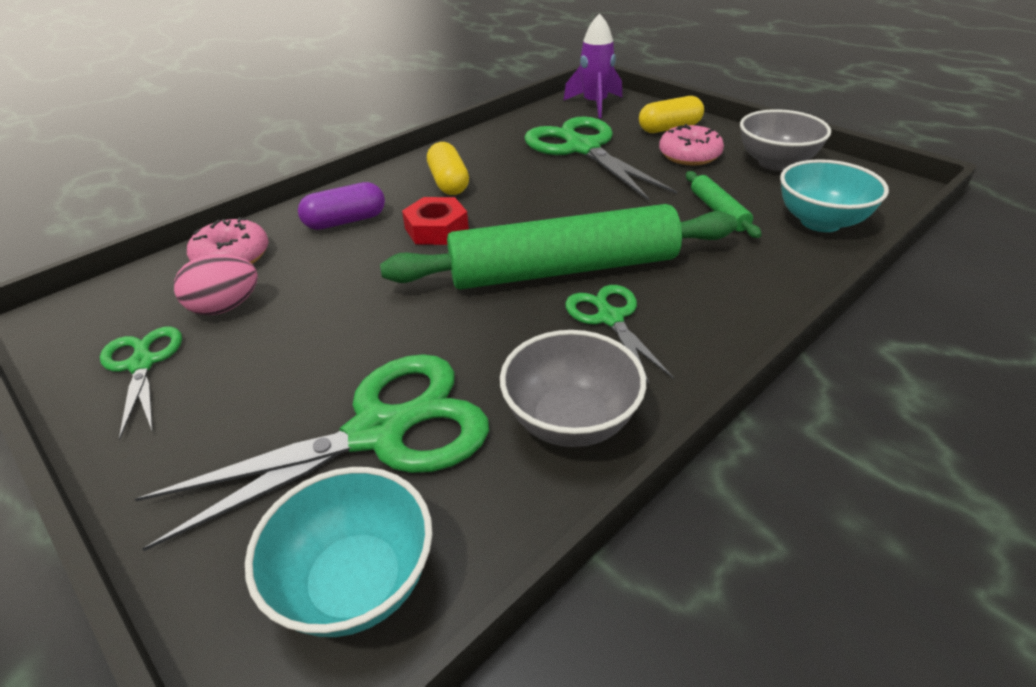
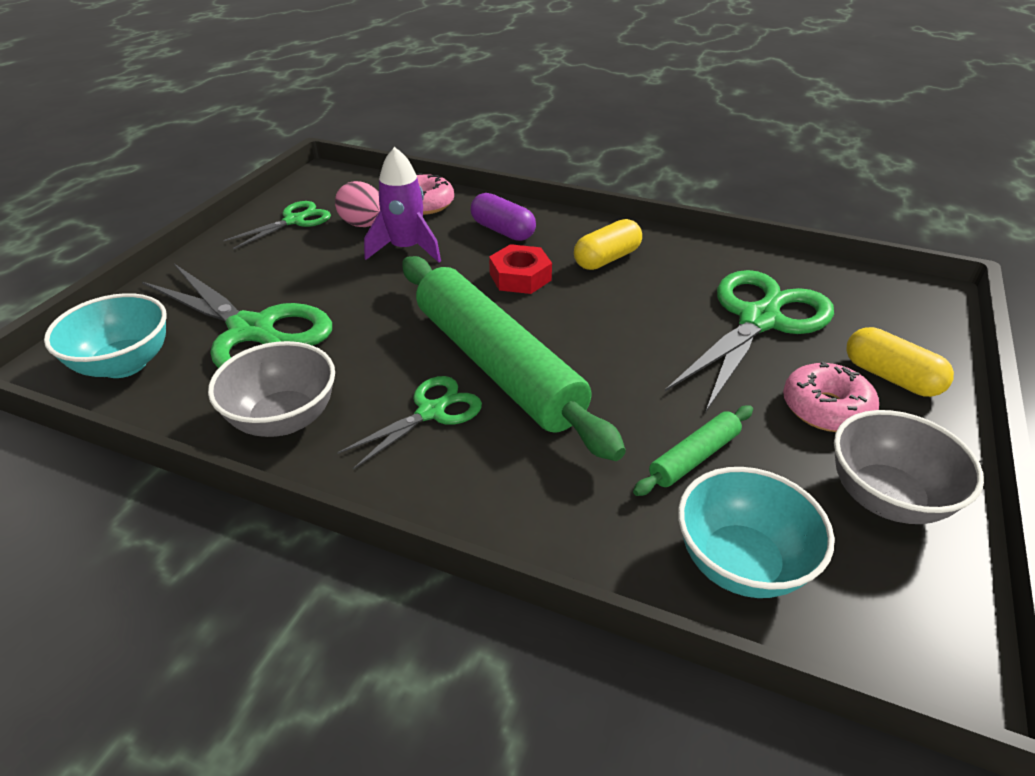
camera: 65 degrees right, 0 degrees up
(595, 104) = (892, 302): purple rocket -> purple rocket (406, 249)

